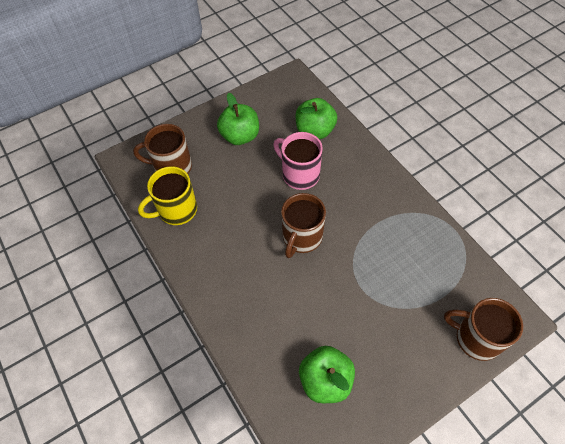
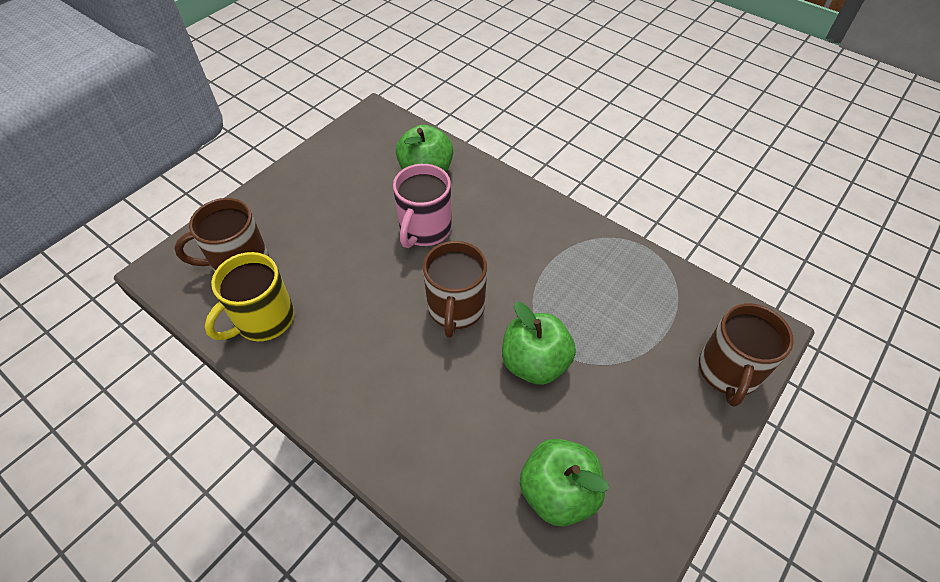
camera: 20 degrees left, 5 degrees down
(240, 136) = (326, 201): green apple -> green apple (534, 363)
(299, 174) = (424, 229): pink mug -> pink mug turned 90 degrees counterclockwise
(476, 338) = (728, 372): brown mug -> brown mug turned 75 degrees counterclockwise

